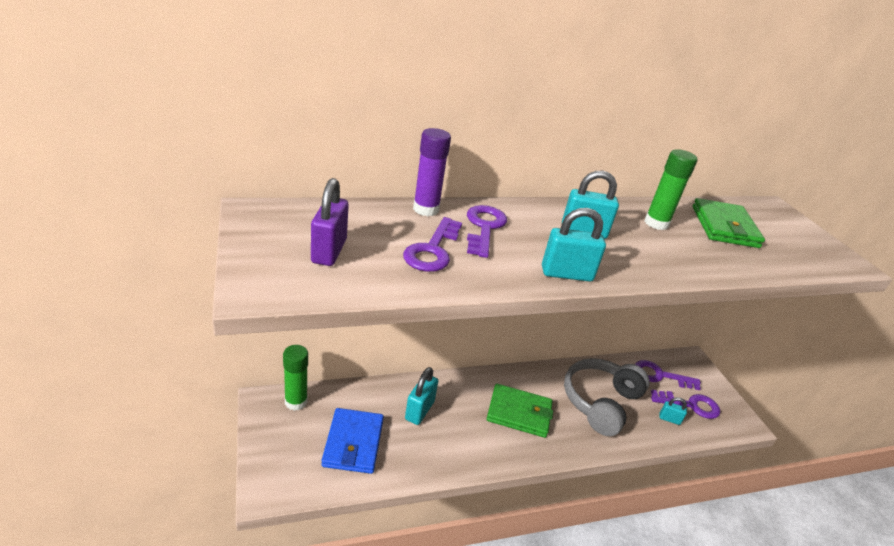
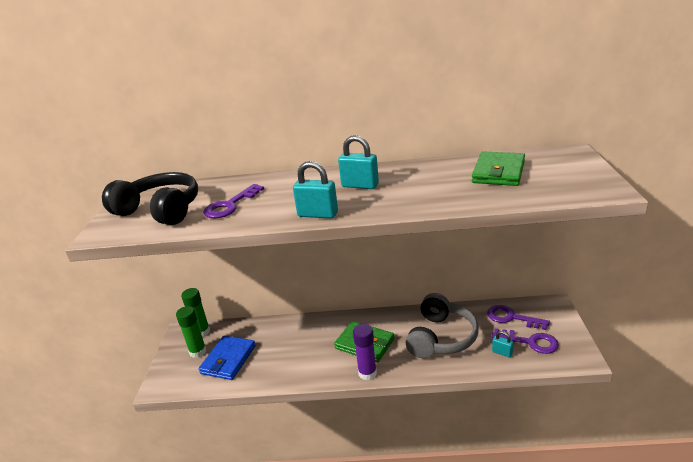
camera: 25 degrees right, 5 degrees down
(329, 251) = (160, 210): purple padlock -> black headphones
(419, 410) = (286, 340): turquoise padlock -> none
(426, 209) = (248, 180): purple glue stick -> purple glue stick (367, 373)
(484, 228) = (281, 189): purple key -> none
(600, 402) = (441, 337): grey headphones -> grey headphones turned 150 degrees clockwise
(656, 223) = (432, 175): green glue stick -> green glue stick (198, 351)

